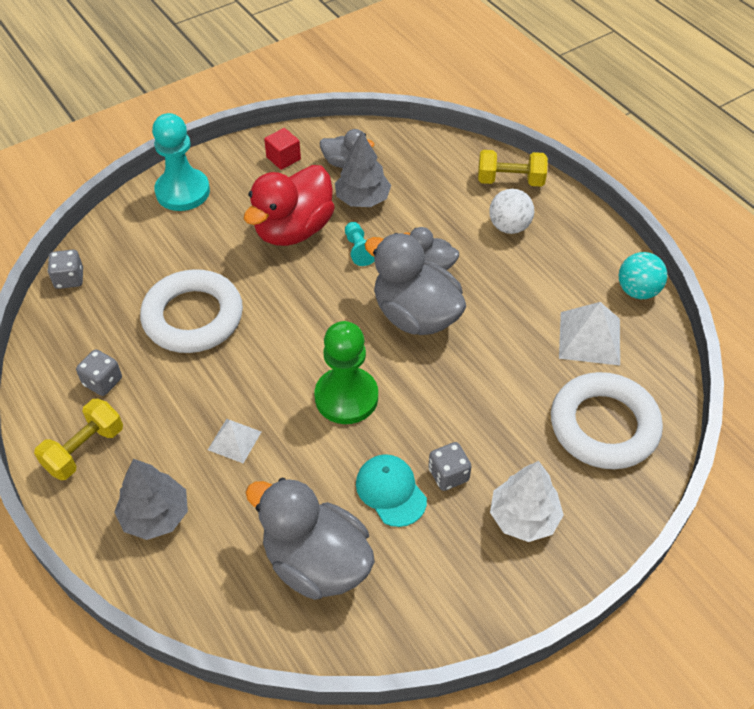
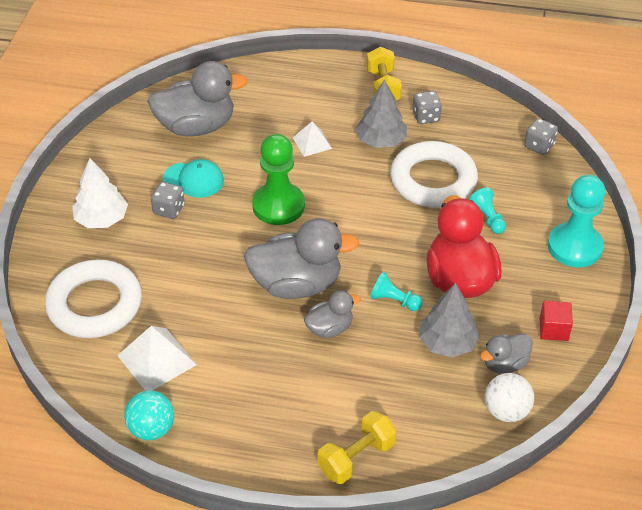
camera: 135 degrees right, 5 degrees down
(155, 515) = (304, 90): grey tree -> grey tree (381, 141)
(204, 255) = (487, 218): none -> turquoise pawn
(509, 227) = (308, 409): white ball -> white ball (506, 411)

